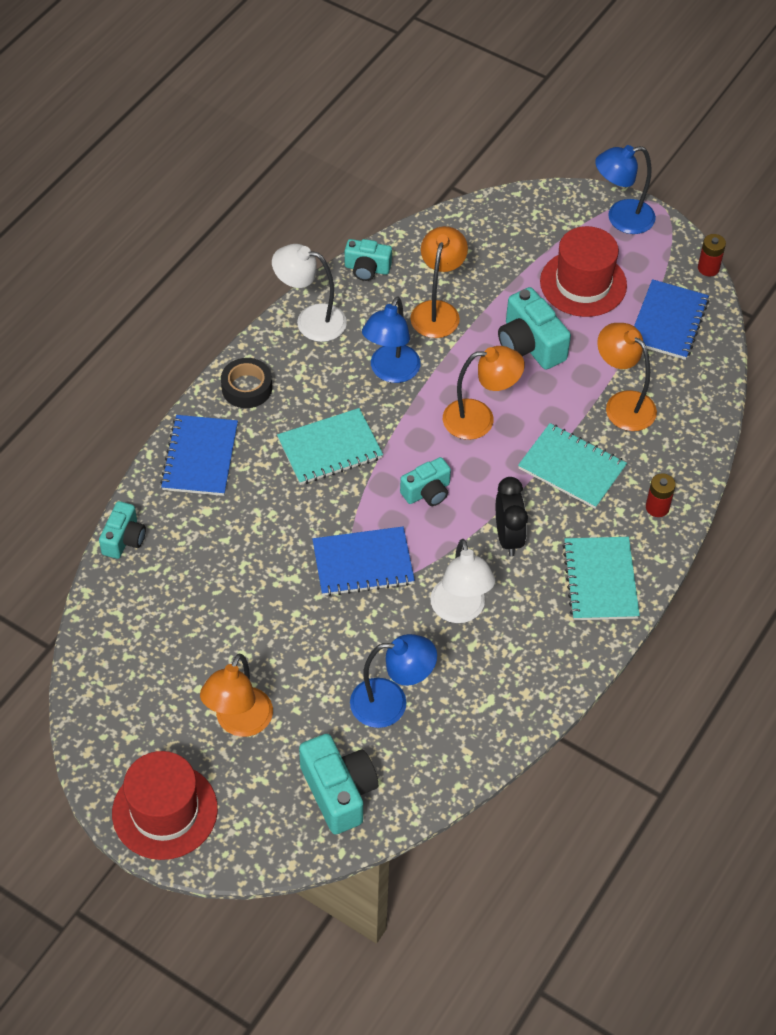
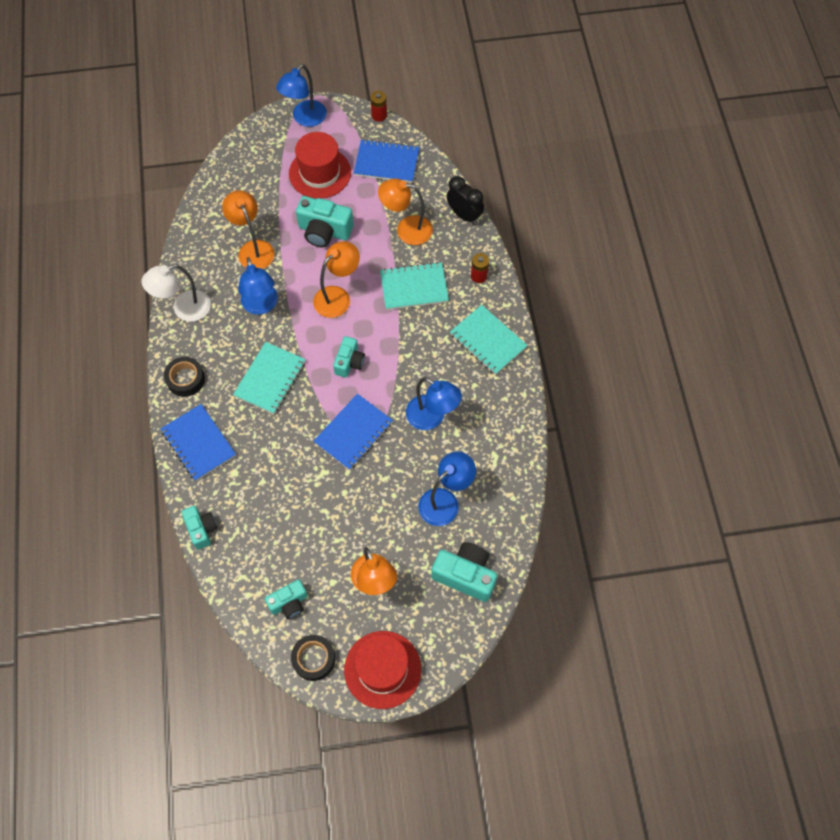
camera: 40 degrees left, 10 degrees up
(109, 745) = (313, 659): none -> black tape
(367, 269) = (187, 252): turquoise camera -> turquoise camera (289, 603)
(460, 611) = (432, 418): white lamp -> blue lamp
(508, 537) = (418, 354): black clock -> black clock (464, 215)
(668, 322) = (386, 163): blue notebook -> blue notebook turned 60 degrees counterclockwise

